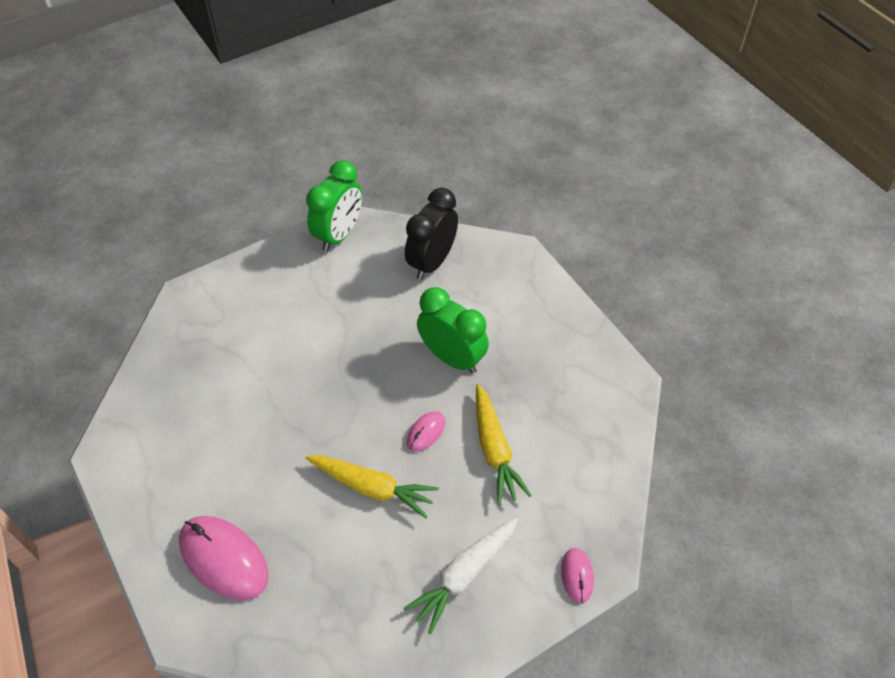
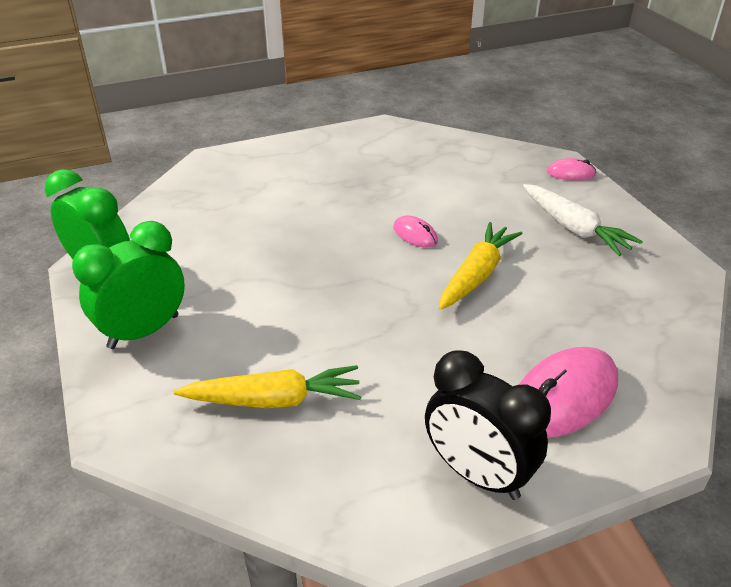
camera: 80 degrees left, 15 degrees down
(432, 262) = (192, 209): black clock -> black clock (477, 474)
(452, 358) = (327, 210): green clock -> green clock (144, 331)
(494, 449) = (442, 198): yellow carrot -> yellow carrot (274, 400)

